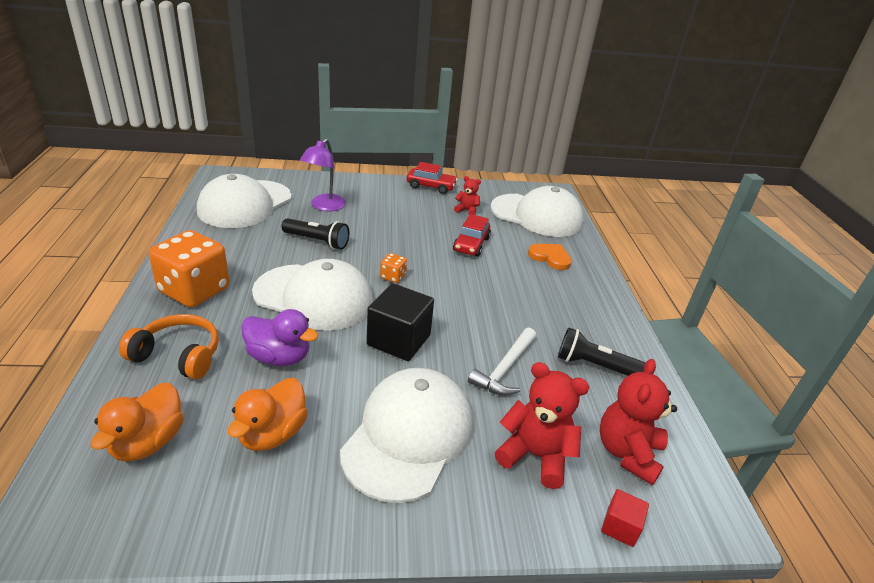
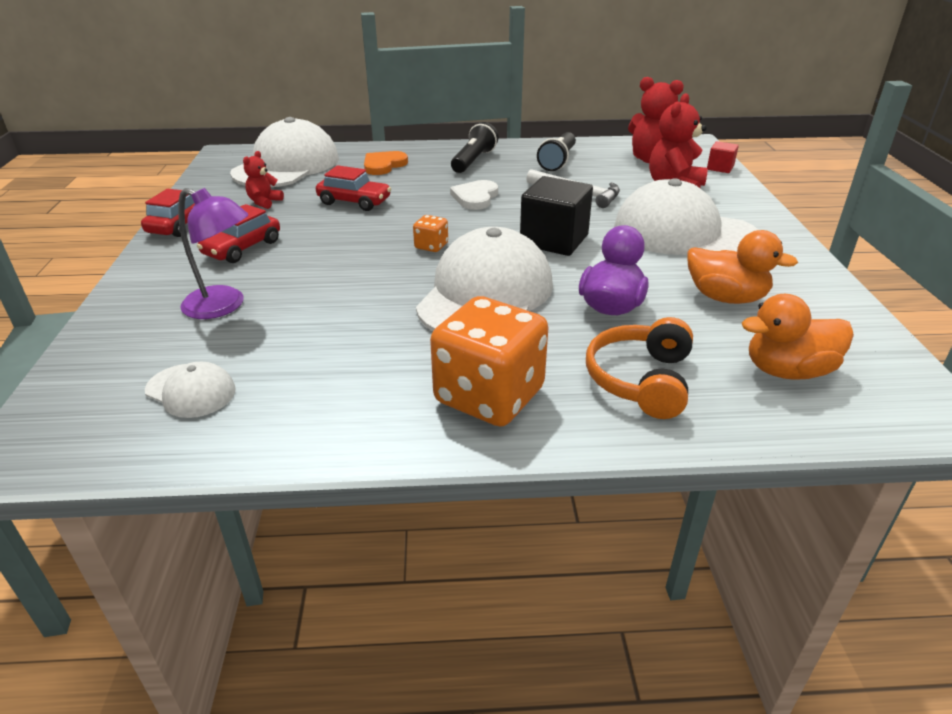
camera: 85 degrees left, 0 degrees up
(148, 442) = (787, 371): orange duck -> orange duck turned 150 degrees clockwise
(245, 204) = (191, 391): white cap -> white cap, size x0.47
(317, 241) = (341, 303): black flashlight -> black flashlight (474, 161)
(396, 207) = (242, 248): none -> red car
(487, 303) = (475, 197): none -> white heart

